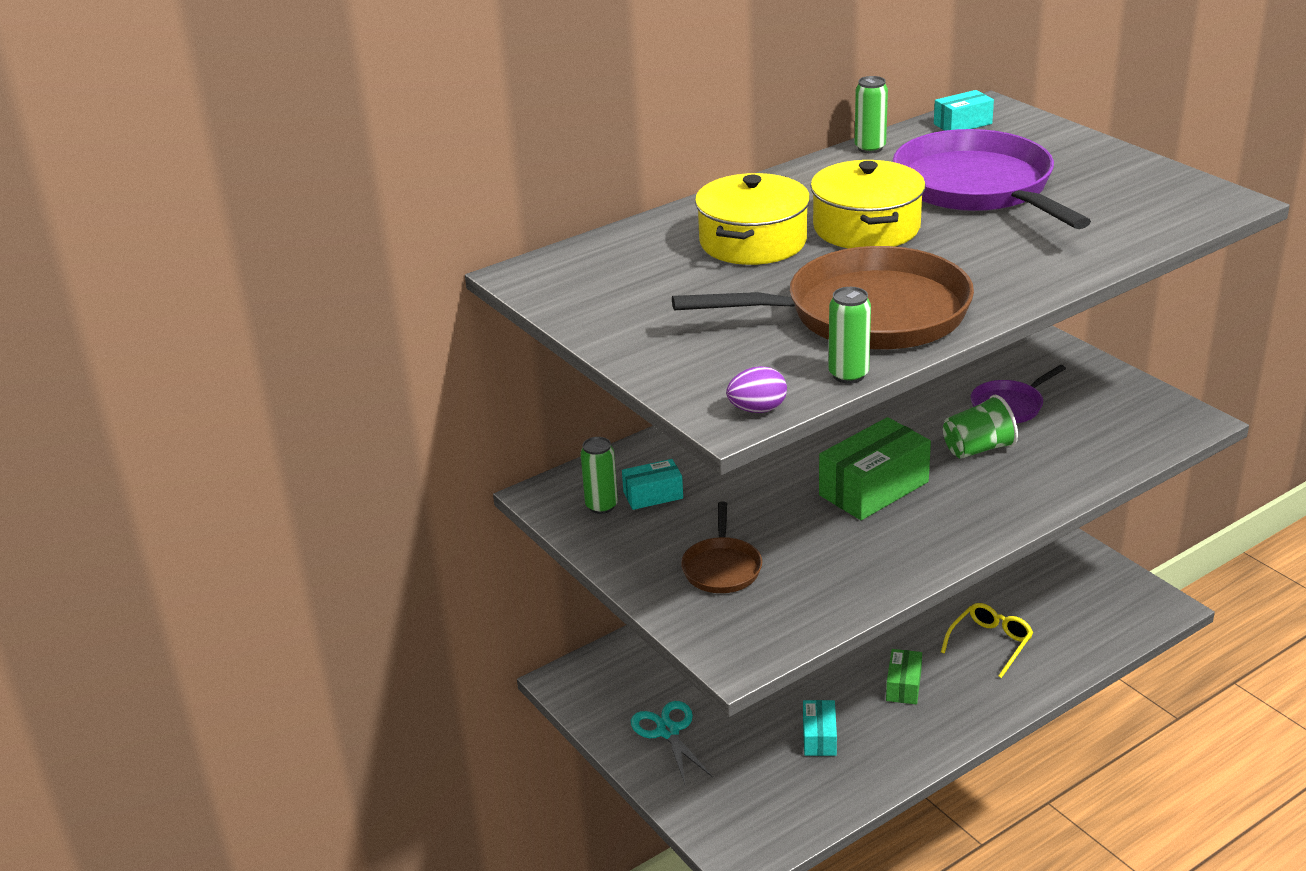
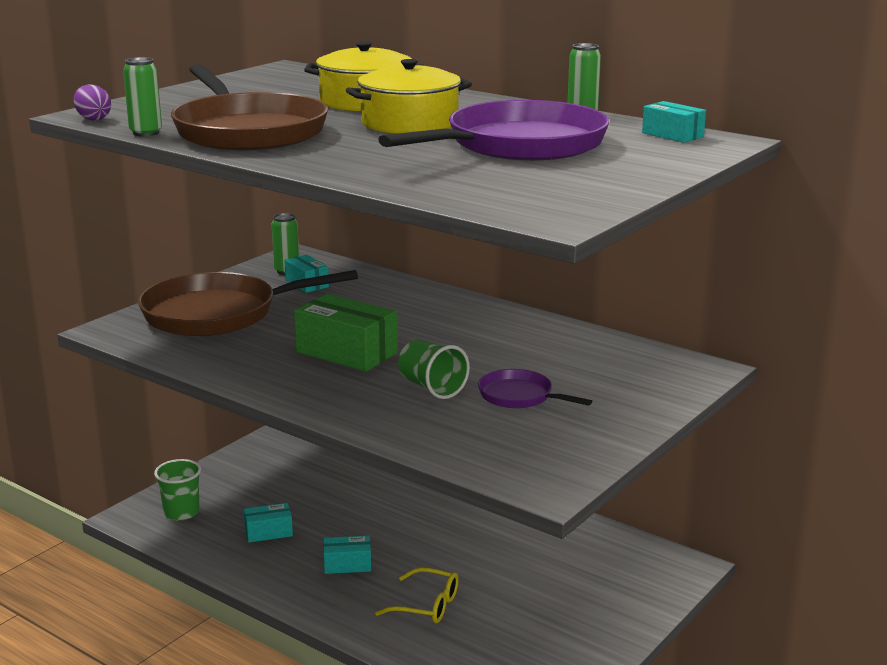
camera: 70 degrees right, 10 degrees down
(668, 731) = (259, 468): turquoise scissors -> none
(722, 568) = (218, 314): brown pan -> brown pan, size x2.07
(748, 807) = (181, 512): none -> green cup
(903, 686) = (347, 564): green box -> turquoise box

